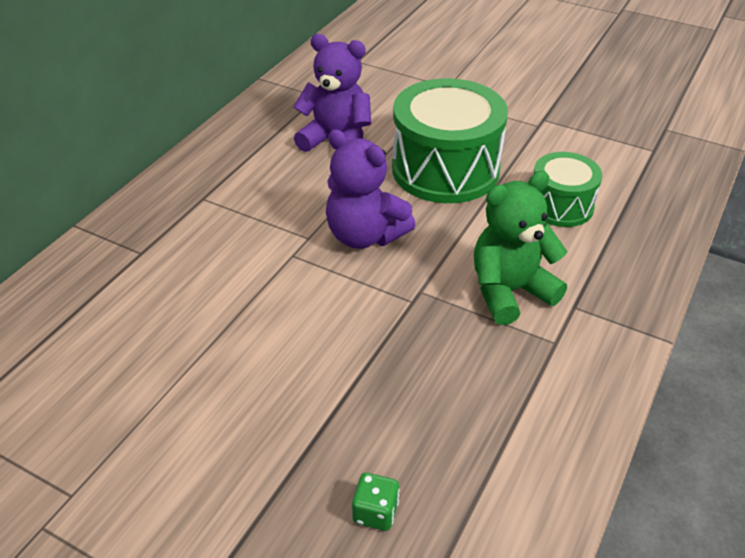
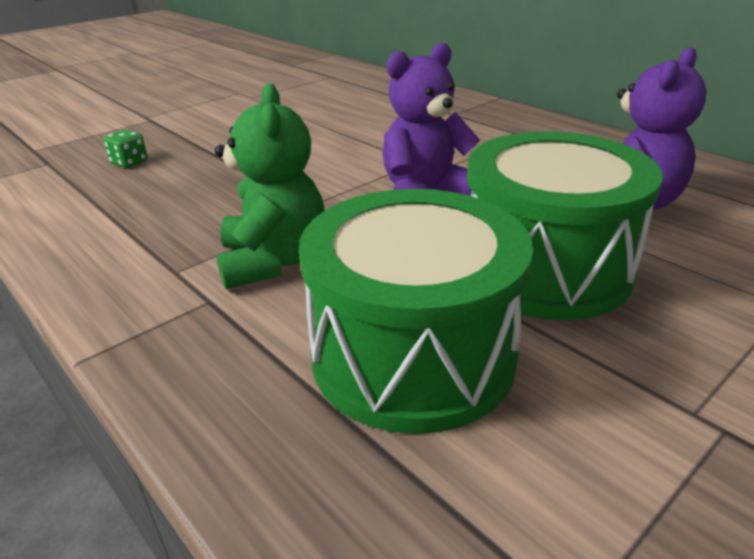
camera: 110 degrees right, 10 degrees down
(560, 206) = (413, 355): green drum -> green drum, size x1.75

